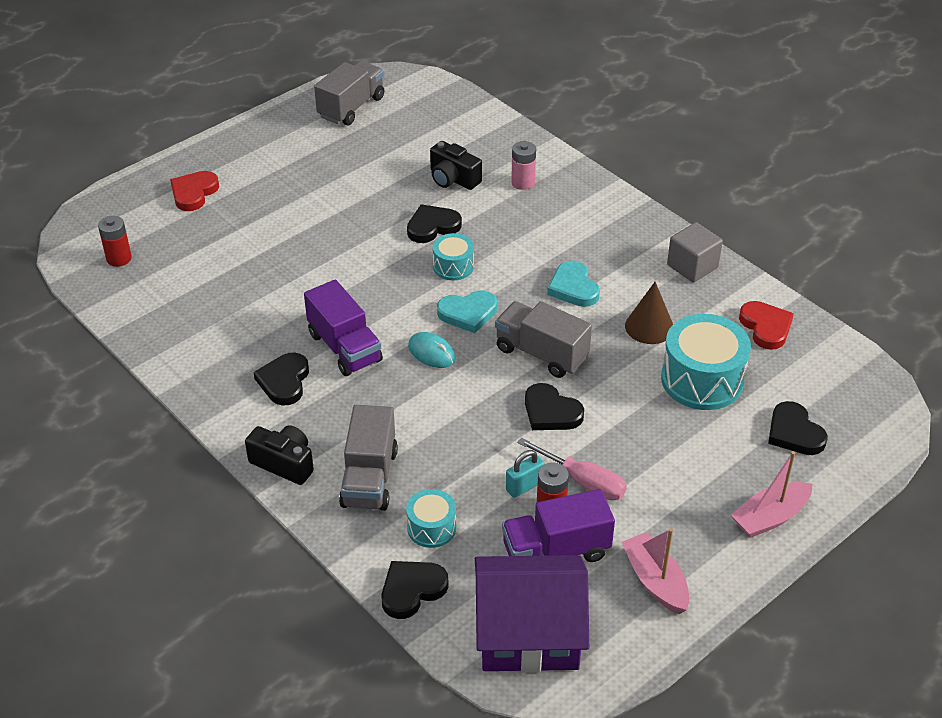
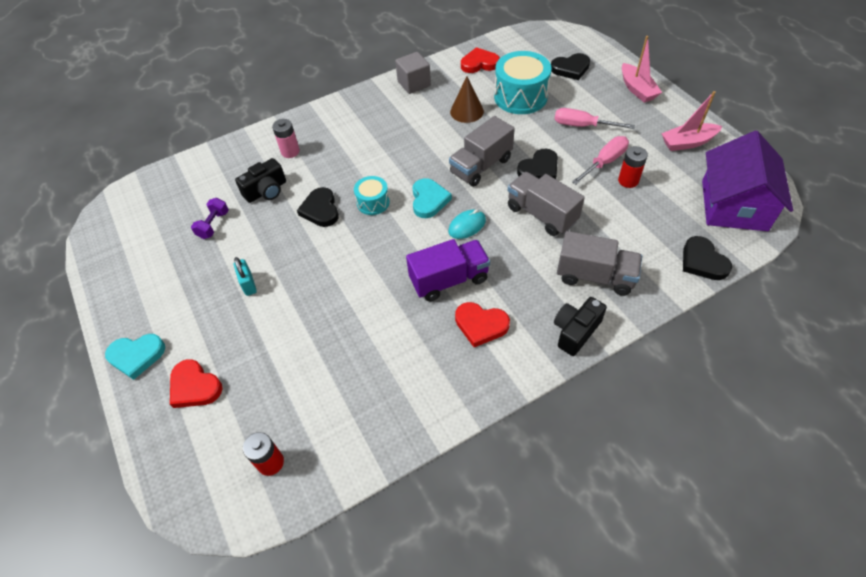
camera: 75 degrees left, 10 degrees up
(284, 381) = (481, 325): black heart -> red heart
(351, 107) = (130, 248): grey truck -> grey truck (541, 214)
(394, 153) = (213, 225): none -> purple dumbbell
(431, 528) = (645, 244): turquoise drum -> none
(524, 486) = (607, 191): turquoise padlock -> turquoise padlock (248, 284)
(556, 551) = (664, 183): purple truck -> none
(573, 287) = (417, 141): turquoise heart -> turquoise heart (136, 356)
(657, 453) = (582, 126): none -> pink screwdriver

